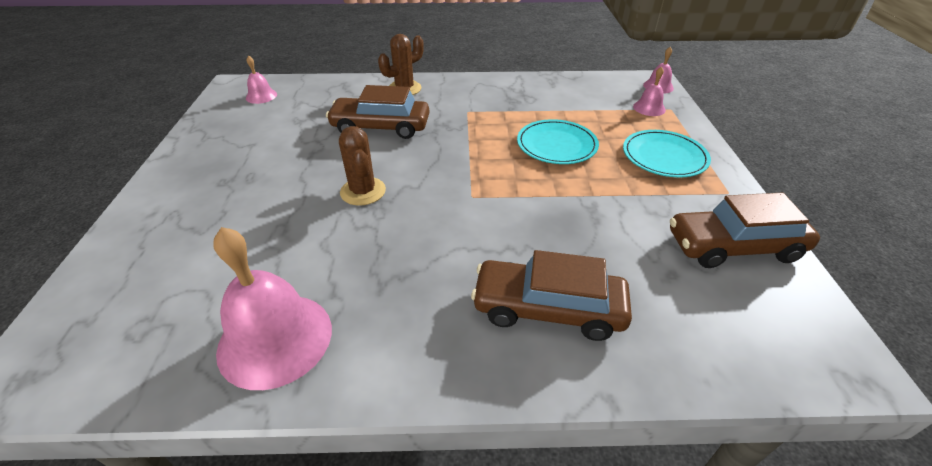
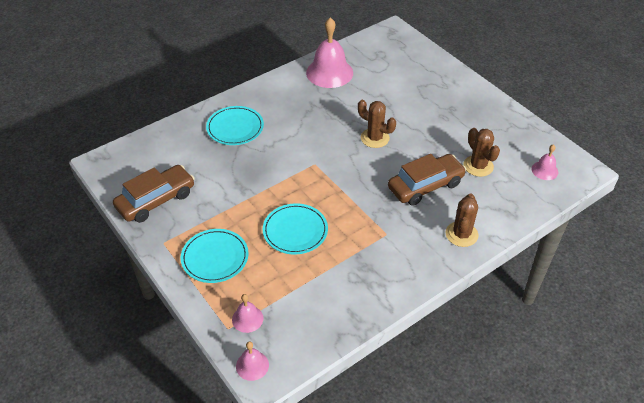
camera: 145 degrees right, 5 degrees up
(307, 121) = (478, 166): none -> brown cactus
(548, 308) = (235, 128): brown car -> turquoise plate

